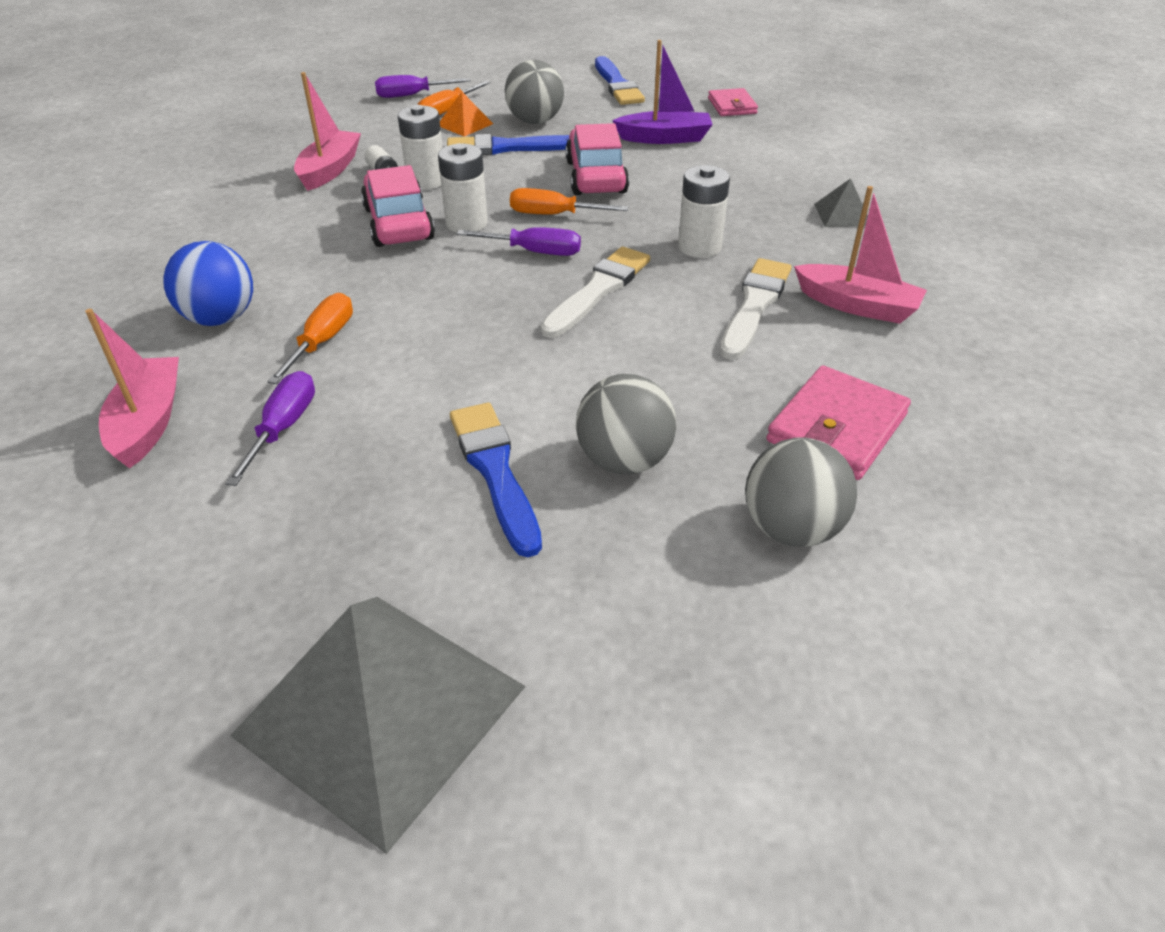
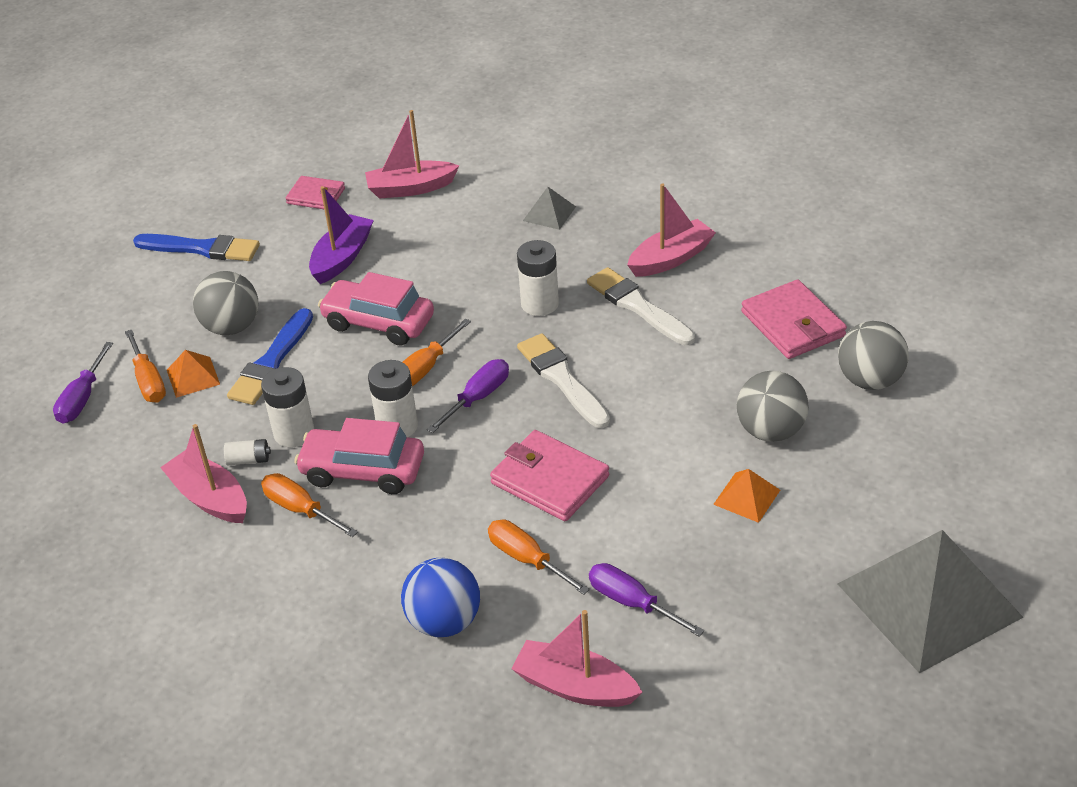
camera: 60 degrees left, 0 degrees up
(335, 210) = (300, 509): none -> orange screwdriver
(443, 324) = (550, 480): none -> pink wallet
(495, 471) = (747, 497): blue brush -> orange pyramid
(792, 140) = (410, 188): none -> pink boat

